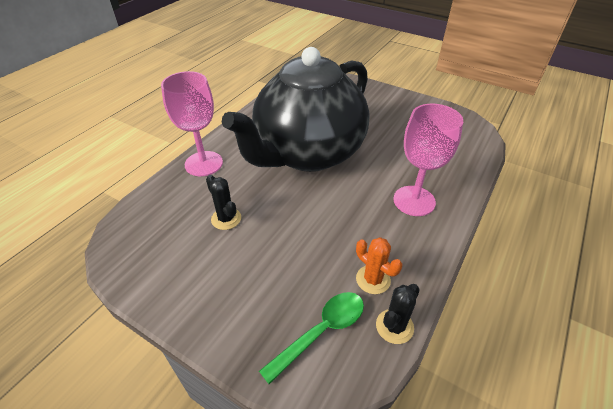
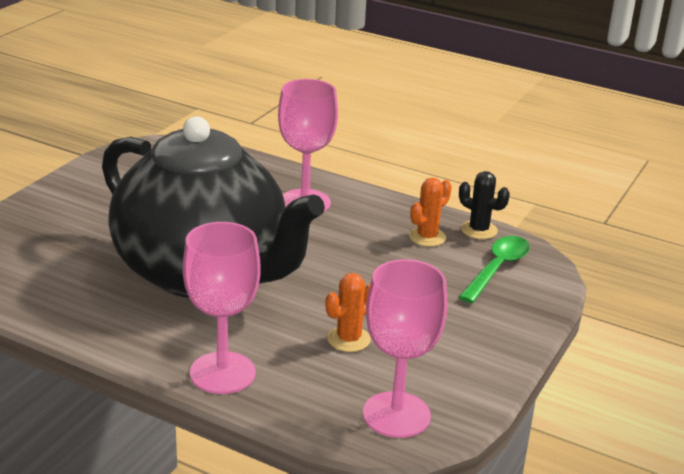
camera: 95 degrees left, 15 degrees down
(138, 238) = (396, 415): none -> pink goblet
(226, 219) = (348, 339): black cactus -> orange cactus
(321, 332) = (497, 269): green spoon -> green spoon turned 75 degrees clockwise

